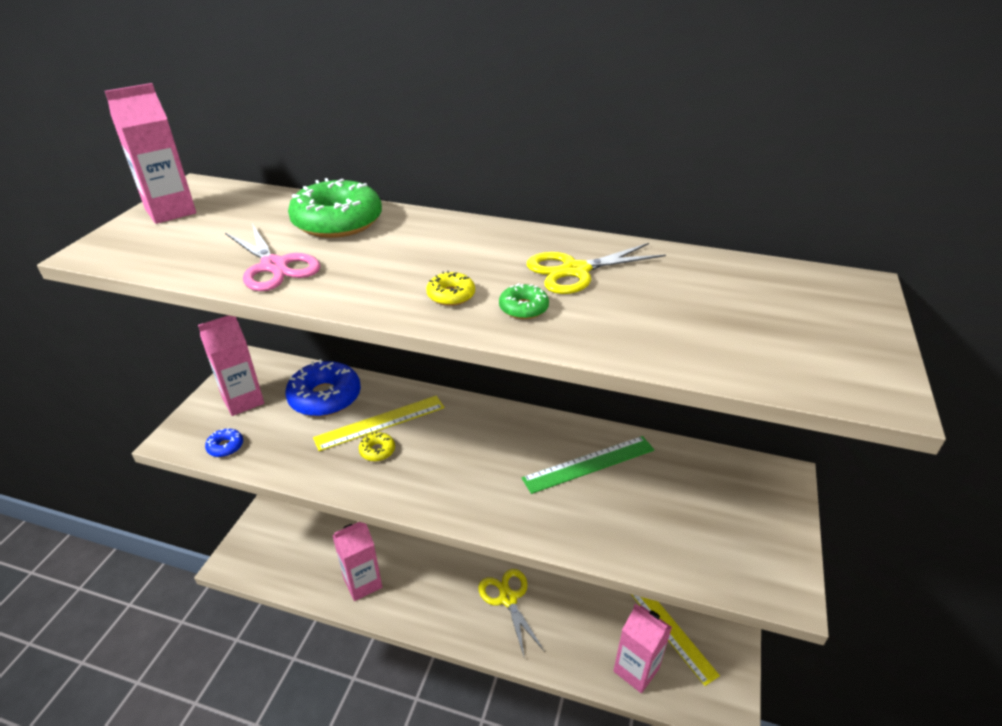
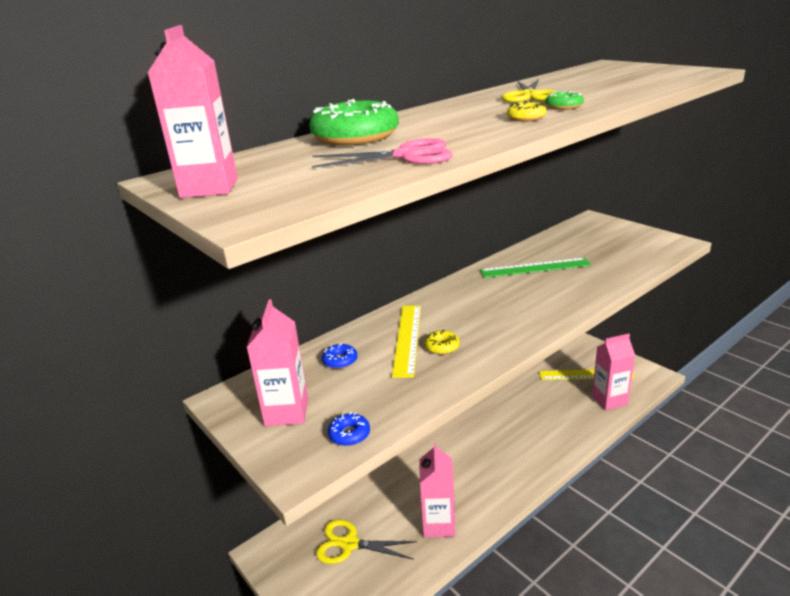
camera: 55 degrees left, 10 degrees down
(325, 397) = (340, 361): blue donut -> blue donut, size x0.45
(508, 598) = (515, 439): yellow scissors -> yellow scissors (349, 544)
(589, 464) = (535, 268): green ruler -> green ruler turned 75 degrees clockwise

